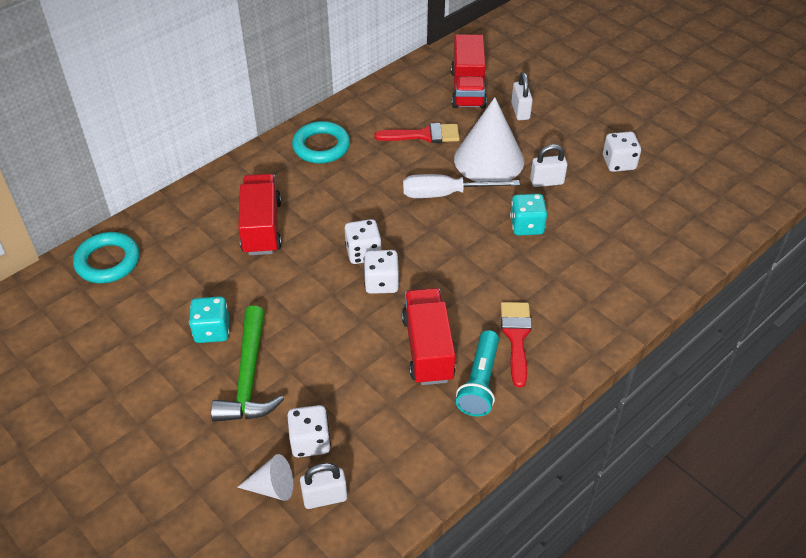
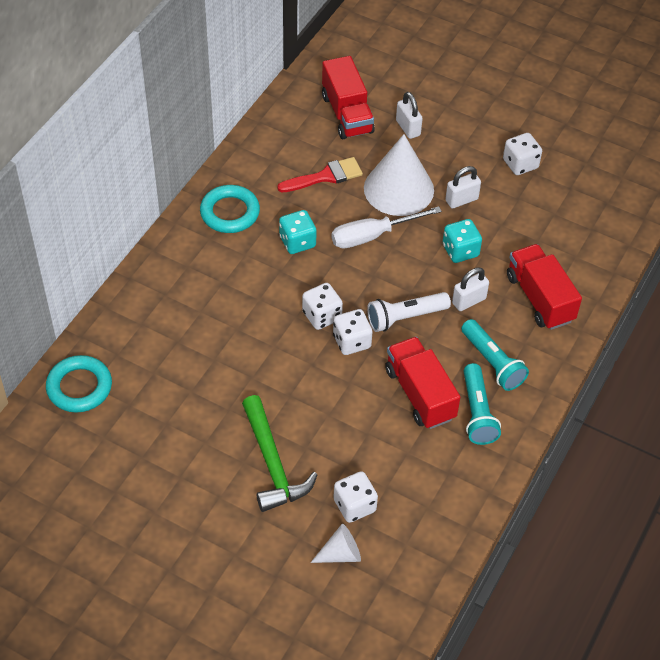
camera: 20 degrees left, 5 degrees up
(212, 331) = (217, 429): turquoise dice -> turquoise dice (297, 242)
(262, 227) = (213, 314): red truck -> red truck (540, 298)
(325, 497) = (389, 549): white padlock -> white padlock (469, 301)
(444, 273) = (405, 317): none -> white flashlight
(516, 337) = (492, 362): red brush -> turquoise flashlight

